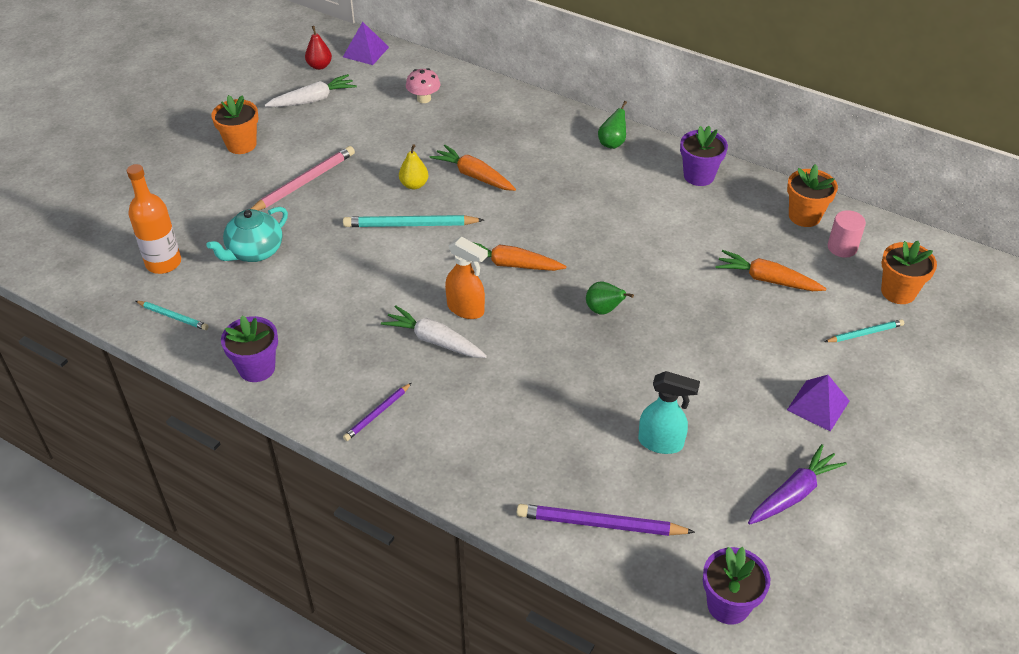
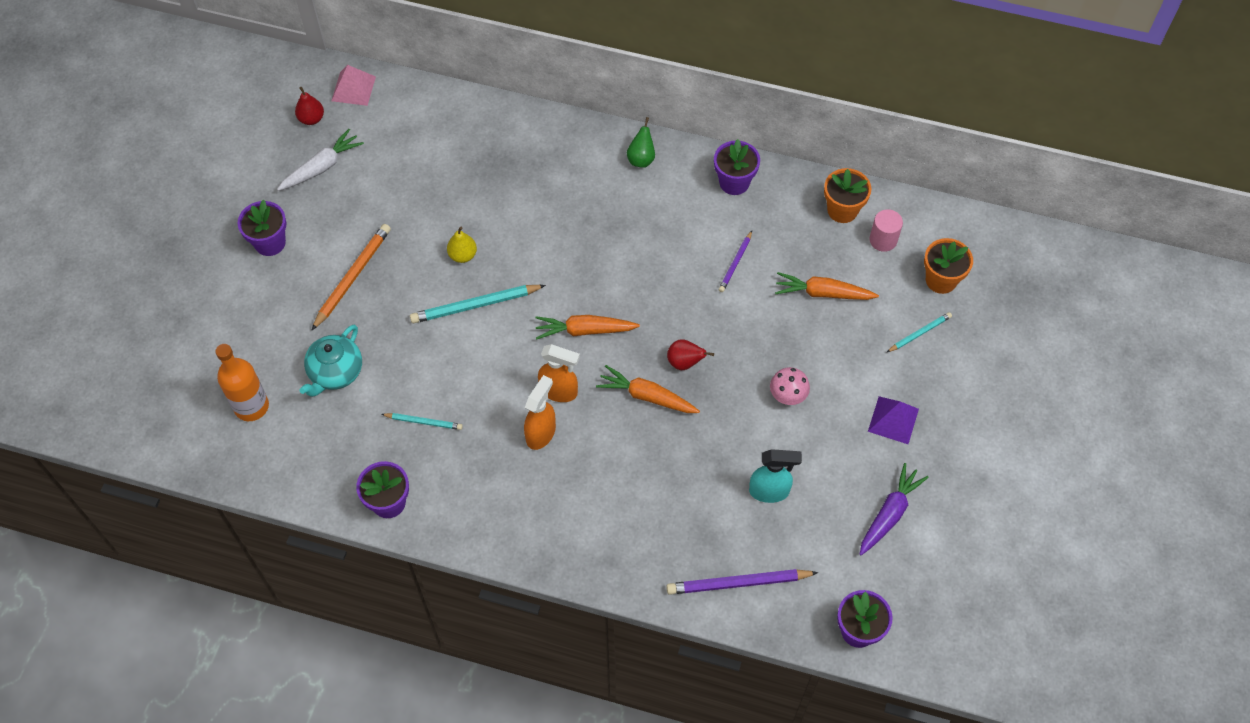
camera: 15 degrees left, 15 degrees up
(173, 317) = (287, 465): turquoise pencil -> turquoise pencil (423, 422)
(241, 144) = (270, 243): orange flower pot -> purple flower pot
(304, 182) = (352, 277): pink pencil -> orange pencil
(366, 52) = (353, 88): purple pyramid -> pink pyramid
(377, 413) = (515, 523): purple pencil -> purple pencil (735, 263)
(424, 99) = (436, 141): pink mushroom -> pink mushroom (787, 395)
(434, 340) = (541, 433): white carrot -> orange spray bottle
(474, 176) = (518, 230): orange carrot -> orange carrot (647, 396)
(604, 310) = (685, 362): green pear -> red pear

